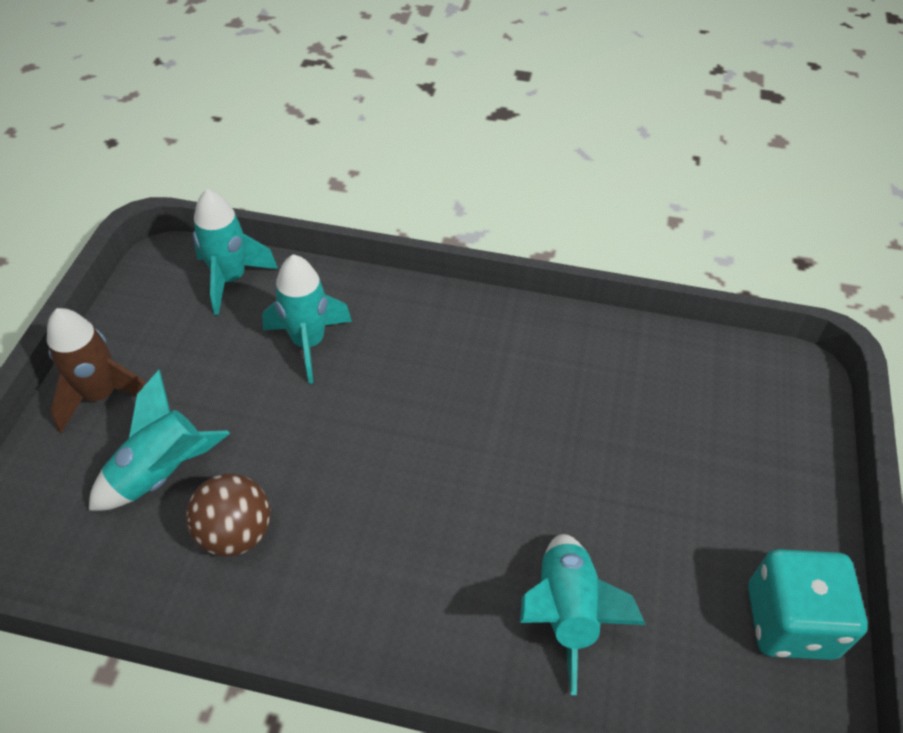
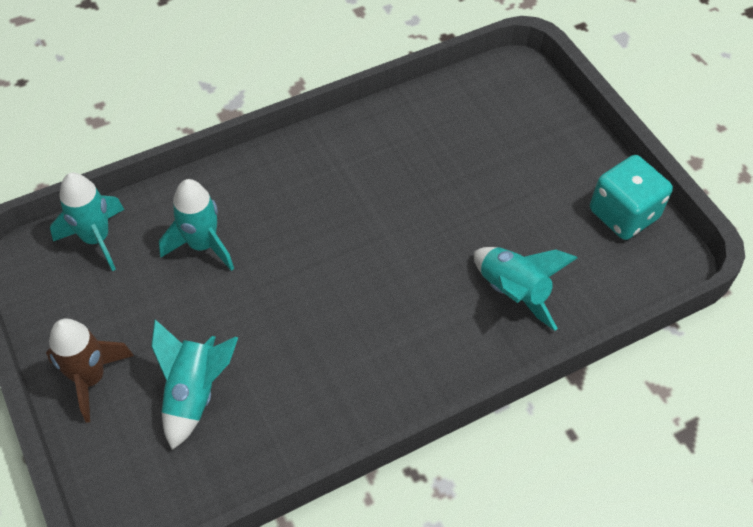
camera: 40 degrees left, 5 degrees up
(236, 533) = (283, 391): brown ball -> none

